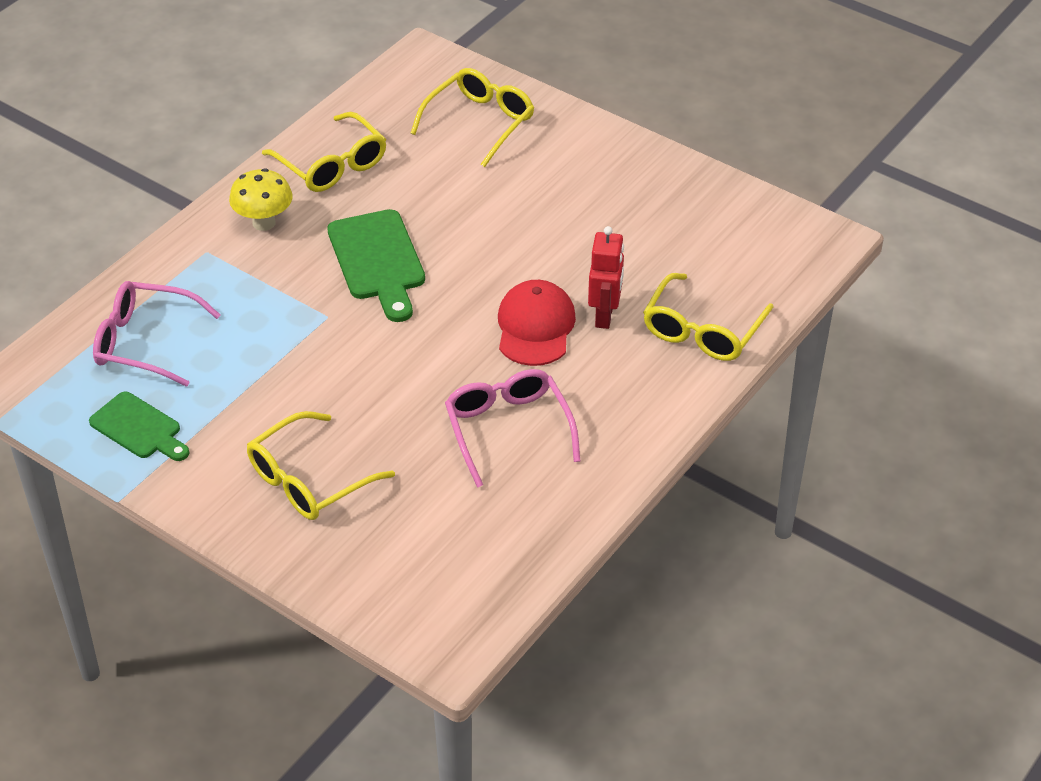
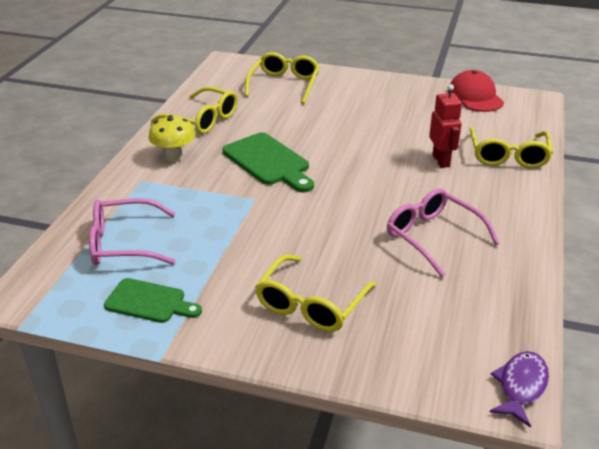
camera: 20 degrees left, 10 degrees down
(468, 637) = (521, 386): none -> purple fish
(535, 327) = (402, 175): red cap -> red cap (475, 96)

